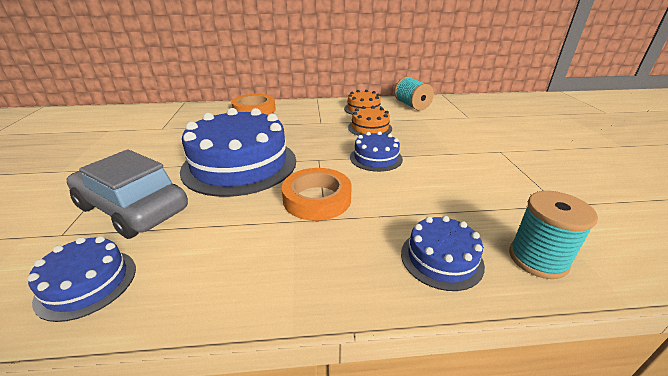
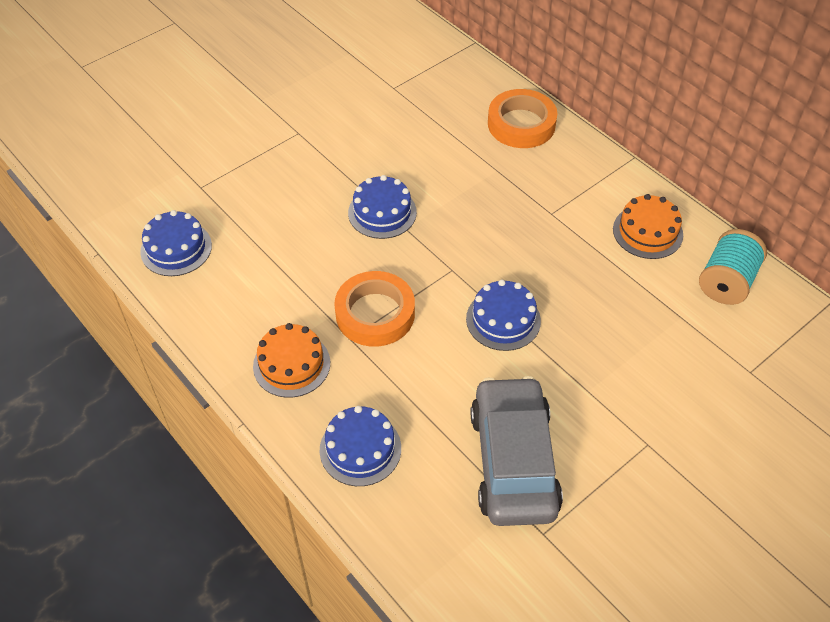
camera: 55 degrees right, 20 degrees up
(133, 208) = (258, 197): grey car -> grey car (513, 461)
(240, 164) = (382, 212): blue cake -> blue cake, size x0.48
(370, 128) = (585, 272): orange cake -> orange cake (291, 364)
(537, 259) = (416, 524): turquoise spool -> none

